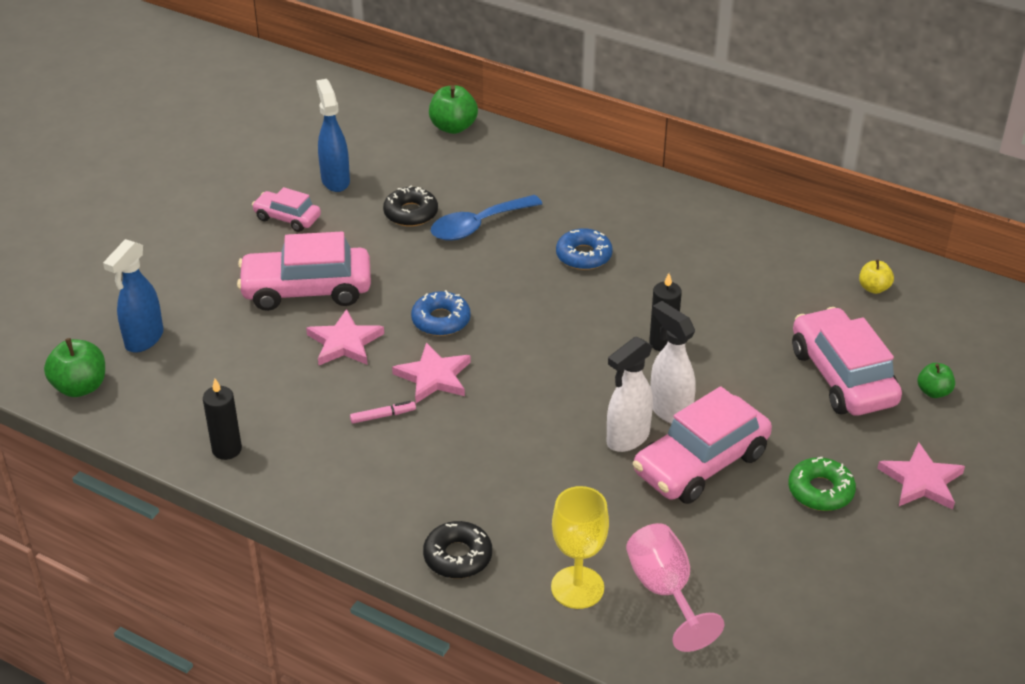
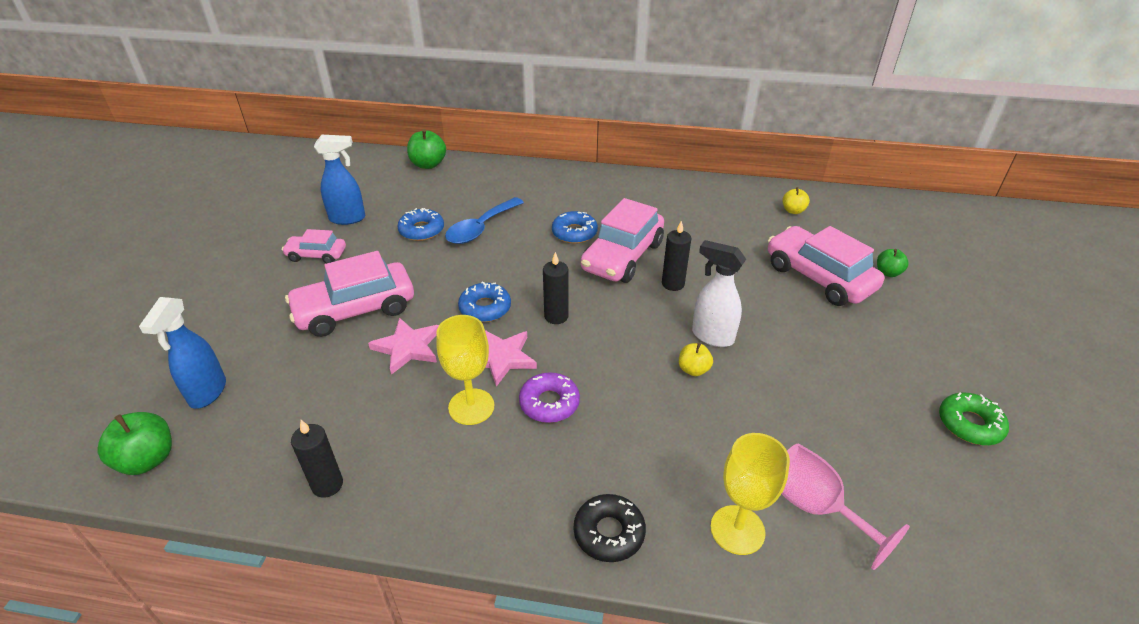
camera: 20 degrees left, 0 degrees up
(335, 180) = (348, 218): blue spray bottle -> blue spray bottle turned 120 degrees clockwise
(383, 416) = (471, 407): pink marker -> yellow goblet
(411, 213) = (421, 230): black donut -> blue donut
(460, 432) = (549, 403): none -> purple donut
(512, 348) = (556, 316): none -> black candle
(627, 439) = (693, 369): white spray bottle -> yellow apple
(701, 463) = (765, 375): pink car -> pink car (622, 256)
(820, 491) = (870, 372): green donut -> green donut (969, 424)
(921, 481) = (934, 342): pink star -> none

